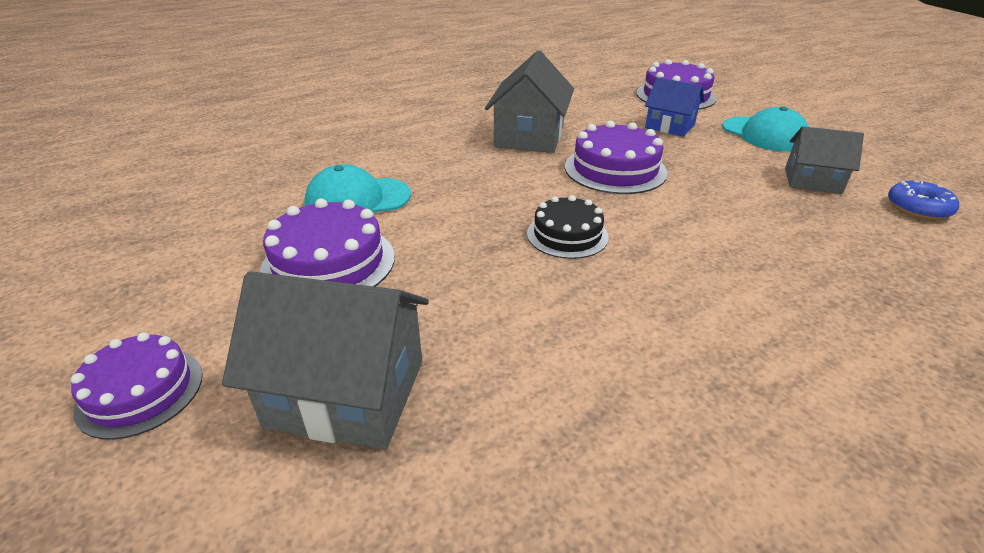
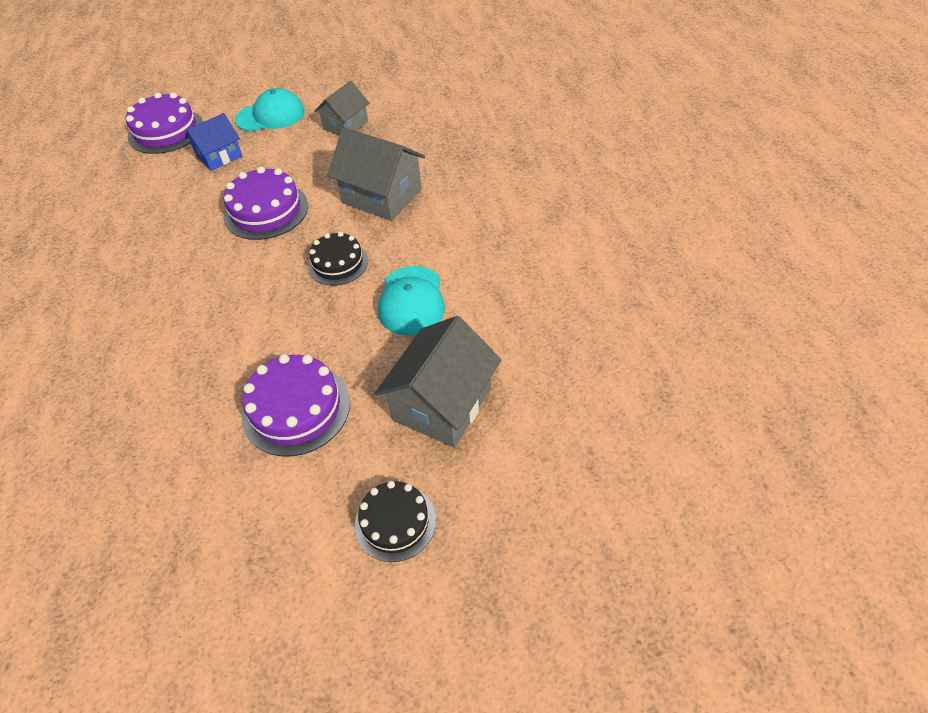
camera: 70 degrees left, 15 degrees up
(140, 391) = (395, 522): purple cake -> black cake
(358, 200) = (206, 383): turquoise cap -> turquoise cap (411, 301)
(529, 137) = (171, 245): grey house -> grey house (382, 196)
(918, 208) = (399, 101): blue donut -> none

